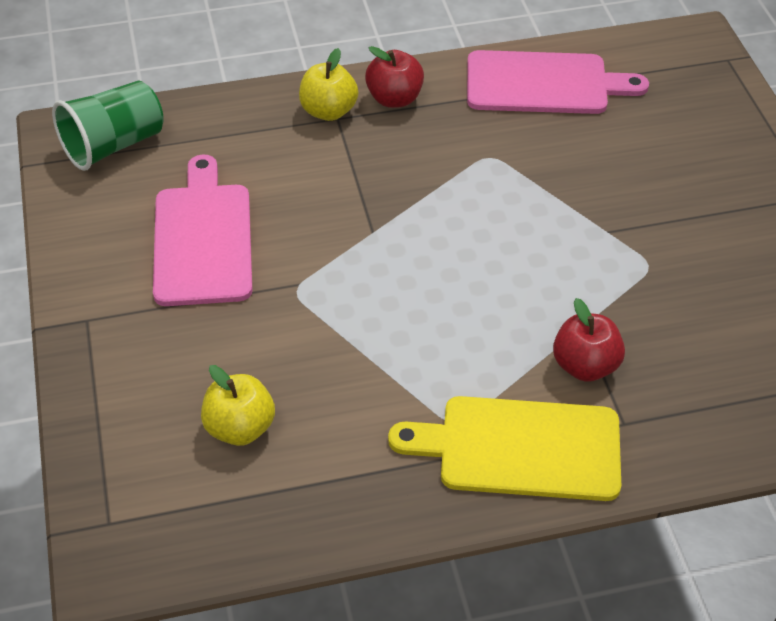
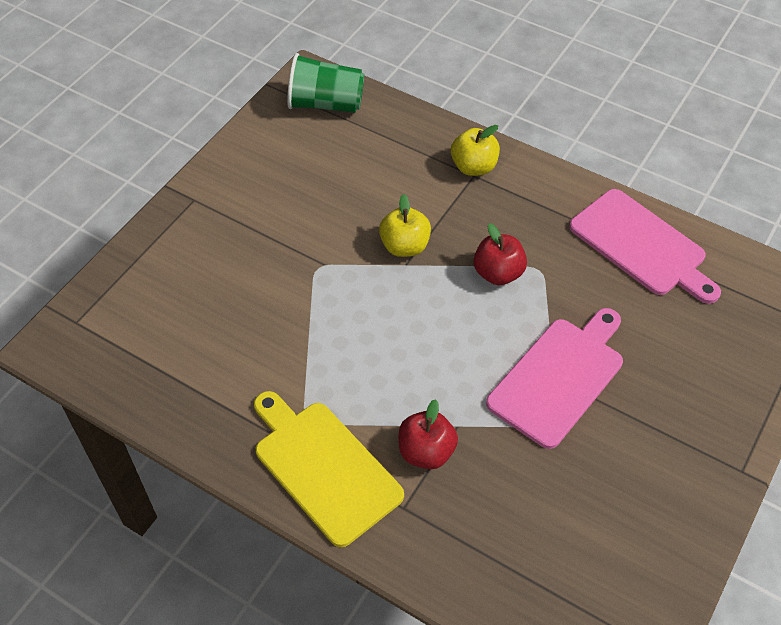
camera: 45 degrees right, 5 degrees up
(202, 239) = (306, 196): pink cutting board -> pink cutting board (558, 377)
(240, 428) = (194, 324): yellow apple -> yellow apple (404, 246)
(394, 99) = (525, 187): red apple -> red apple (498, 273)

